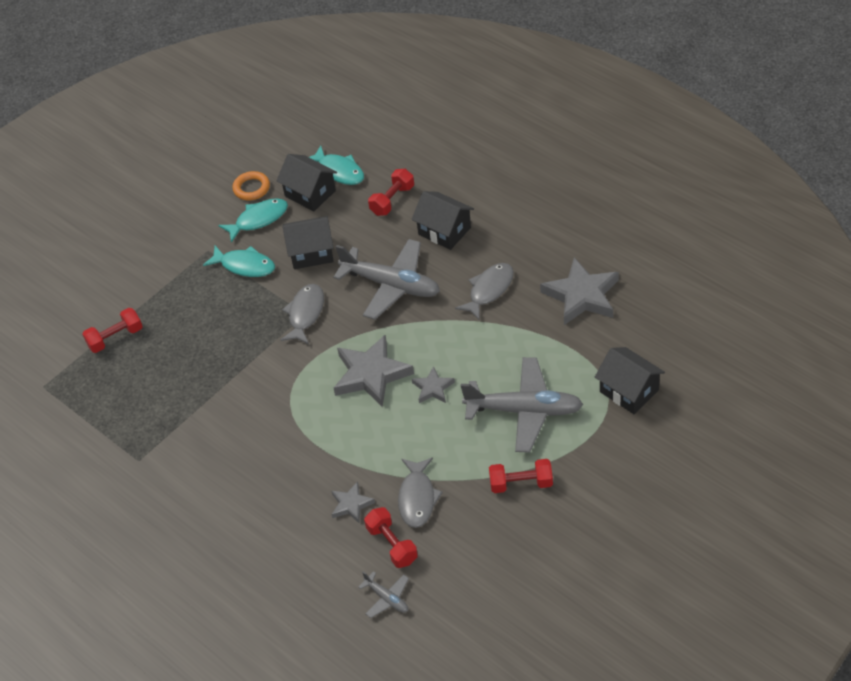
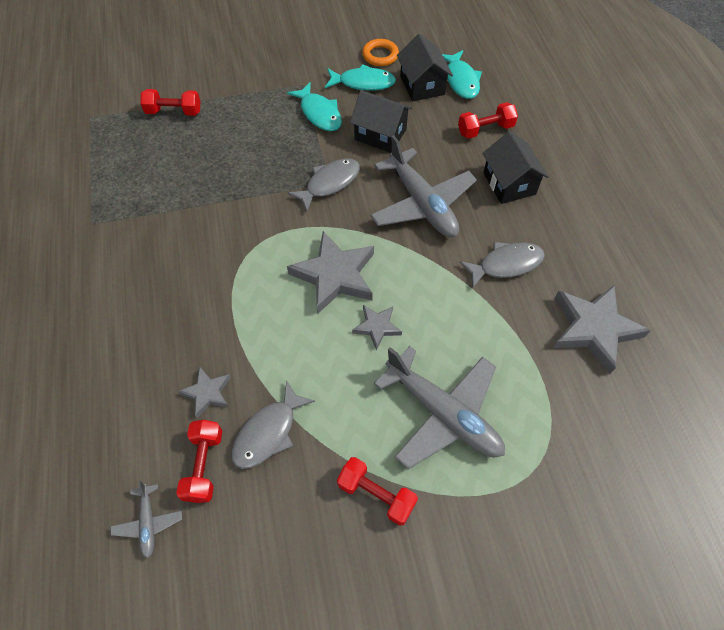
camera: 30 degrees right, 10 degrees up
(629, 391) = (568, 470): black house -> none

